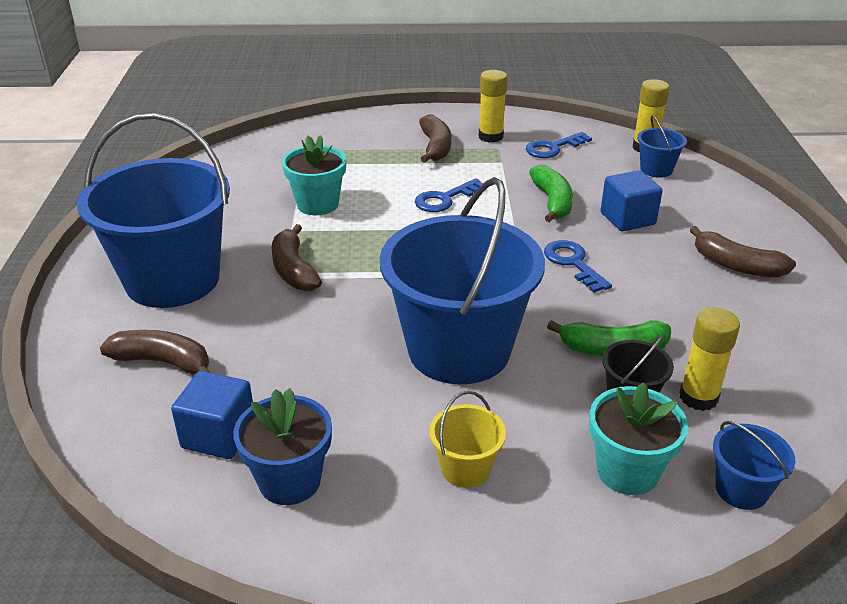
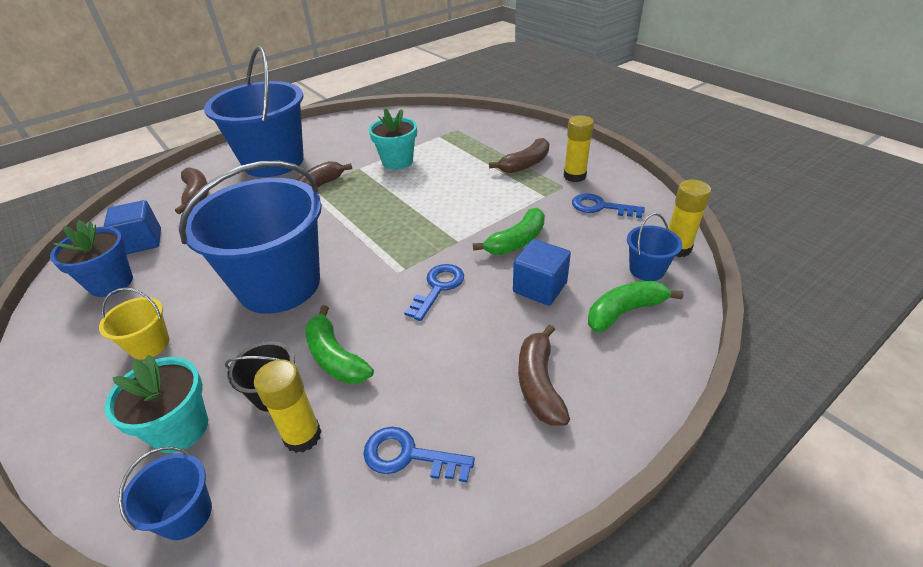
camera: 55 degrees right, 5 degrees up
(445, 199) = (460, 198): blue key -> blue key (408, 456)
(694, 199) = (625, 312): none -> green banana

